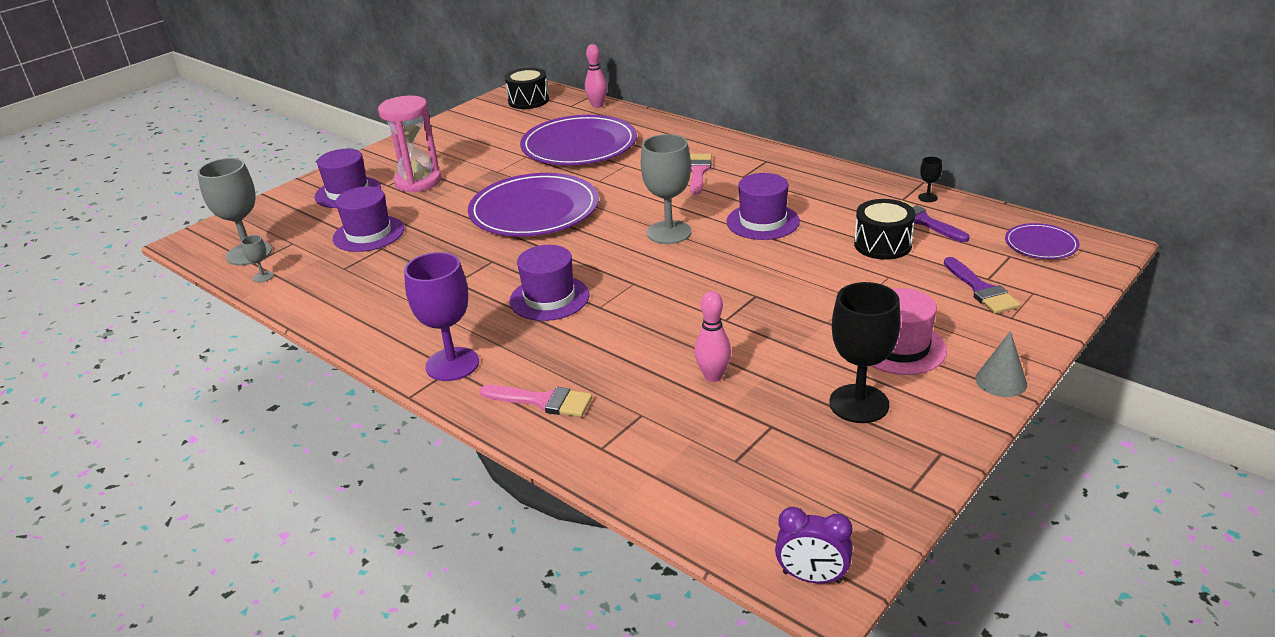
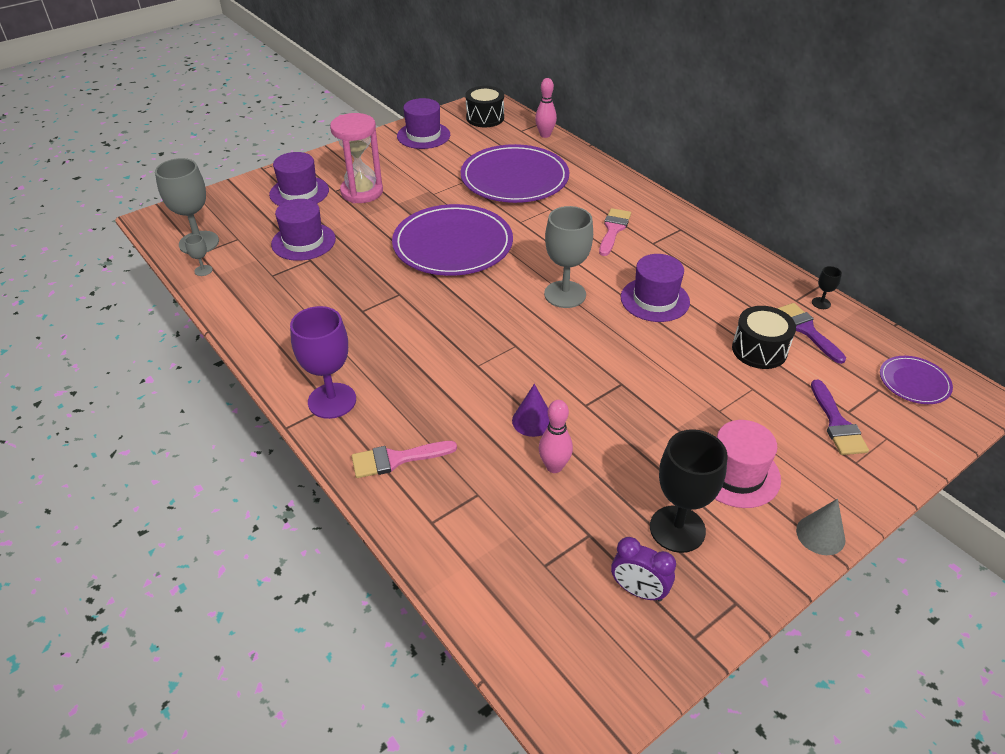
camera: 10 degrees right, 10 degrees up
(543, 401) = (396, 459): pink brush -> pink brush turned 135 degrees clockwise
(549, 298) = (436, 346): purple hat -> purple hat (423, 135)
(676, 342) = (532, 421): none -> purple cone
(812, 577) = (572, 711): purple clock -> purple clock (638, 591)

